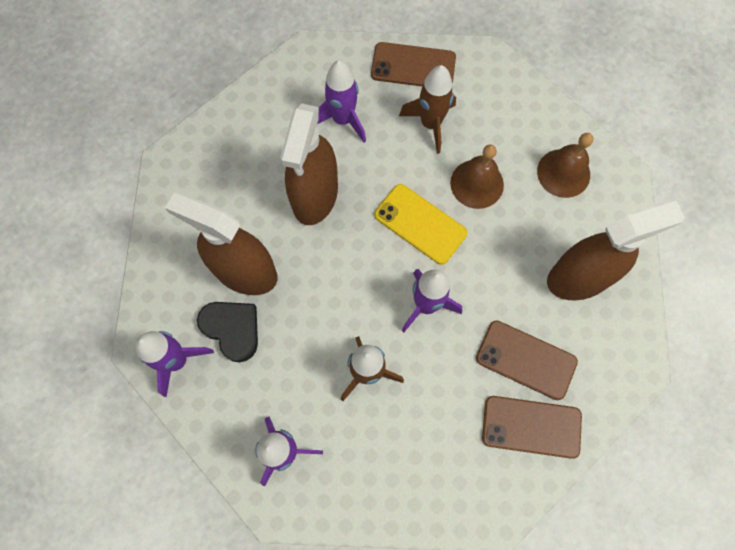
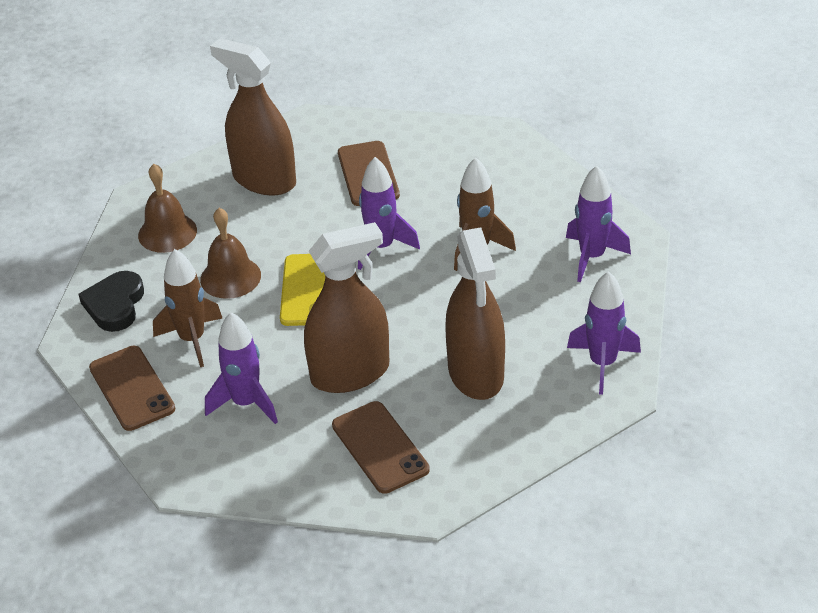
camera: 125 degrees left, 30 degrees down
(232, 329) = (536, 347): black heart -> black heart (115, 305)
(531, 426) = (418, 148): brown phone -> brown phone (380, 447)

